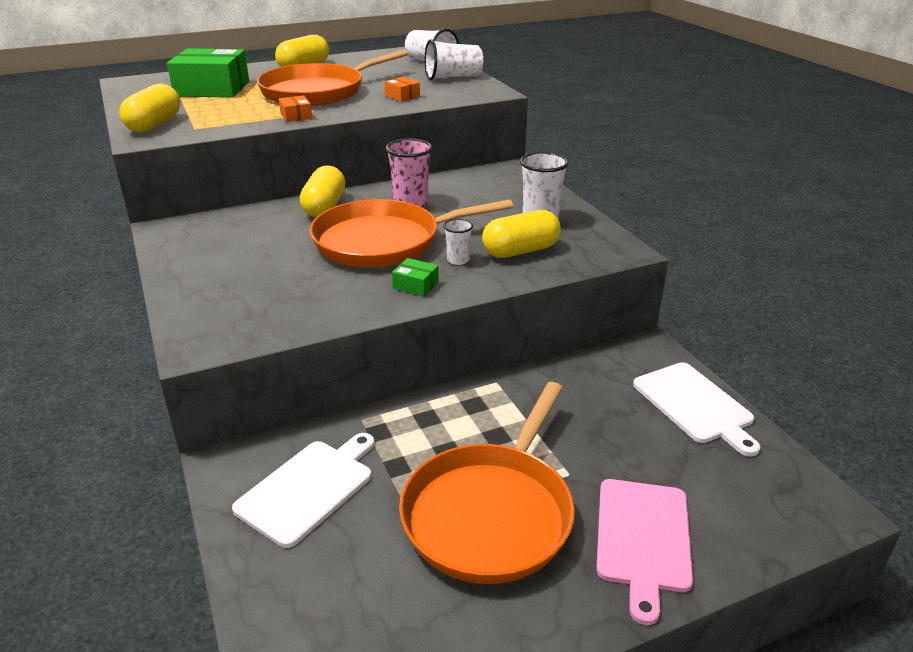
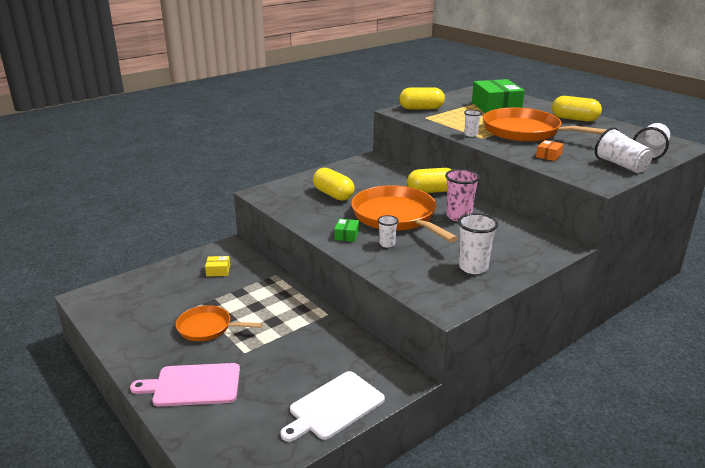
camera: 75 degrees right, 5 degrees down
(296, 116) = (471, 134): orange box -> white cup
(309, 488) = (218, 271): white cutting board -> yellow box
(491, 513) = (207, 328): orange pan -> orange pan, size x0.56
(520, 251) = (415, 265): yellow capsule -> yellow capsule (333, 195)

